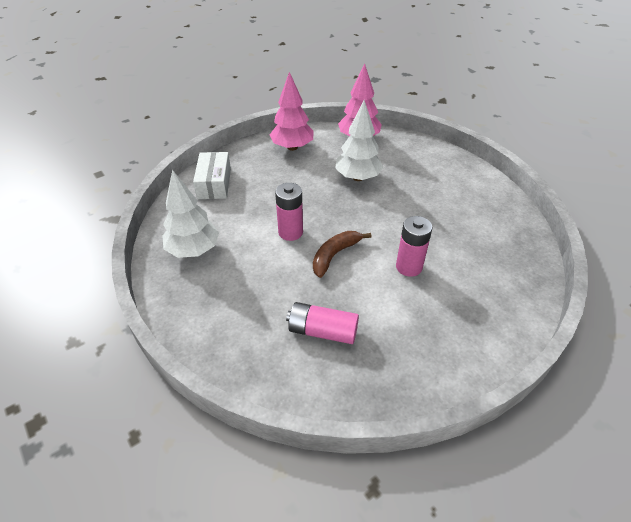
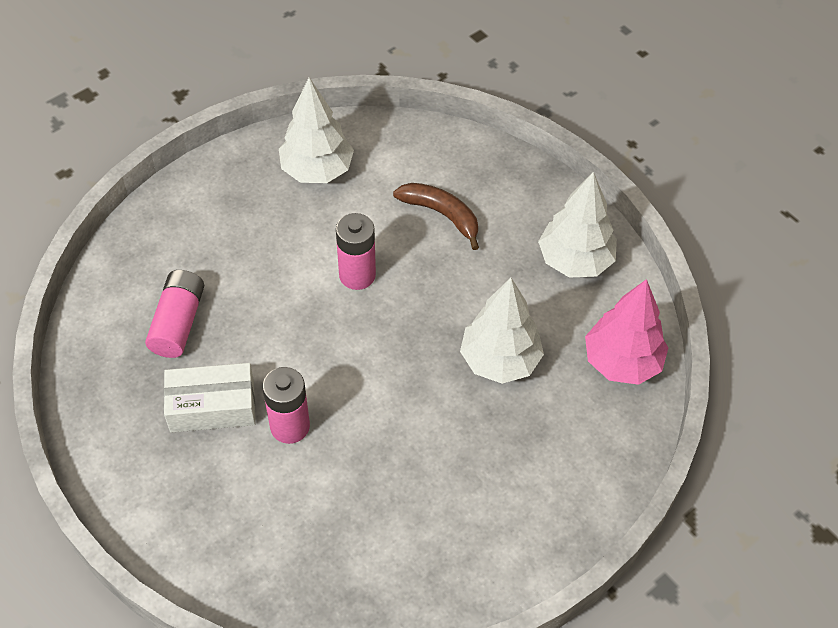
camera: 85 degrees right, 10 degrees up
(214, 183) = (461, 169): white box -> white box (212, 406)
(292, 147) = (575, 260): pink tree -> white tree
(335, 255) = (312, 332): brown banana -> brown banana (442, 215)

